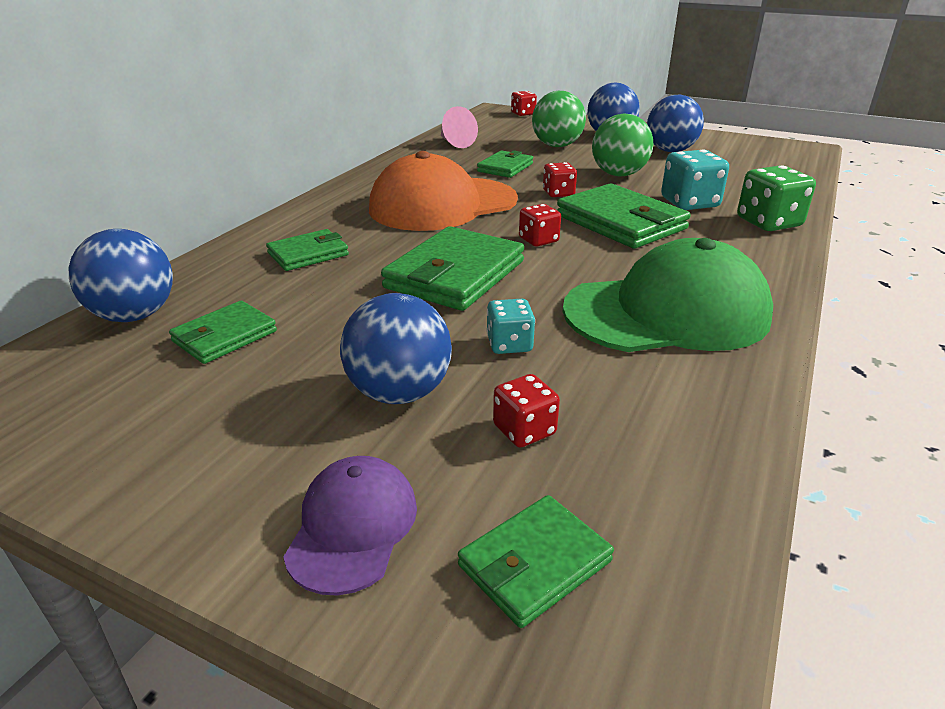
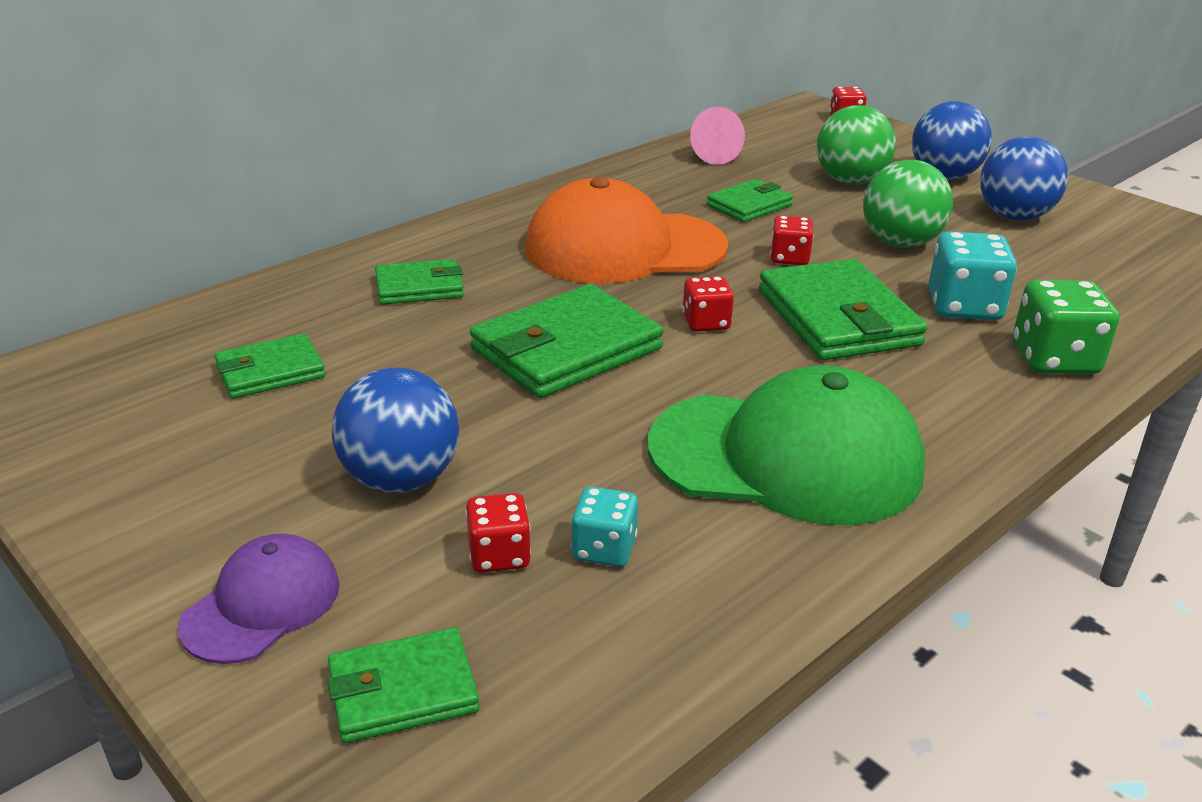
camera: 20 degrees right, 0 degrees up
(135, 316) = (199, 327): blue ball -> none
(509, 344) = (561, 452): turquoise dice -> turquoise dice (604, 549)

